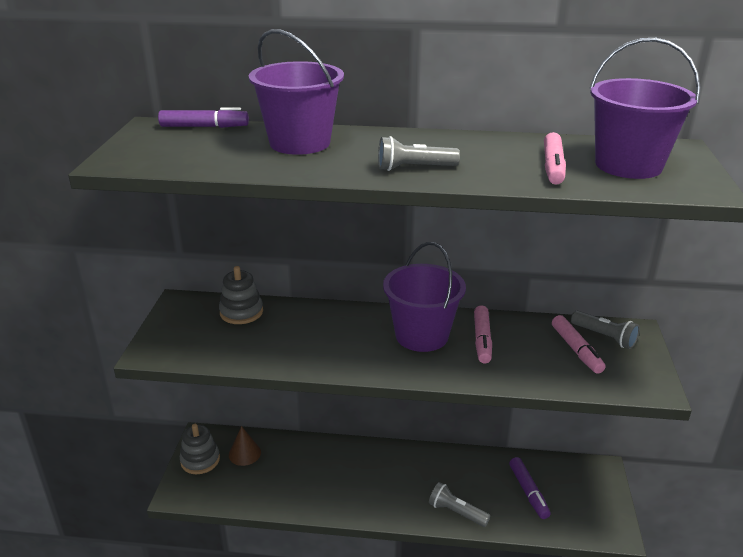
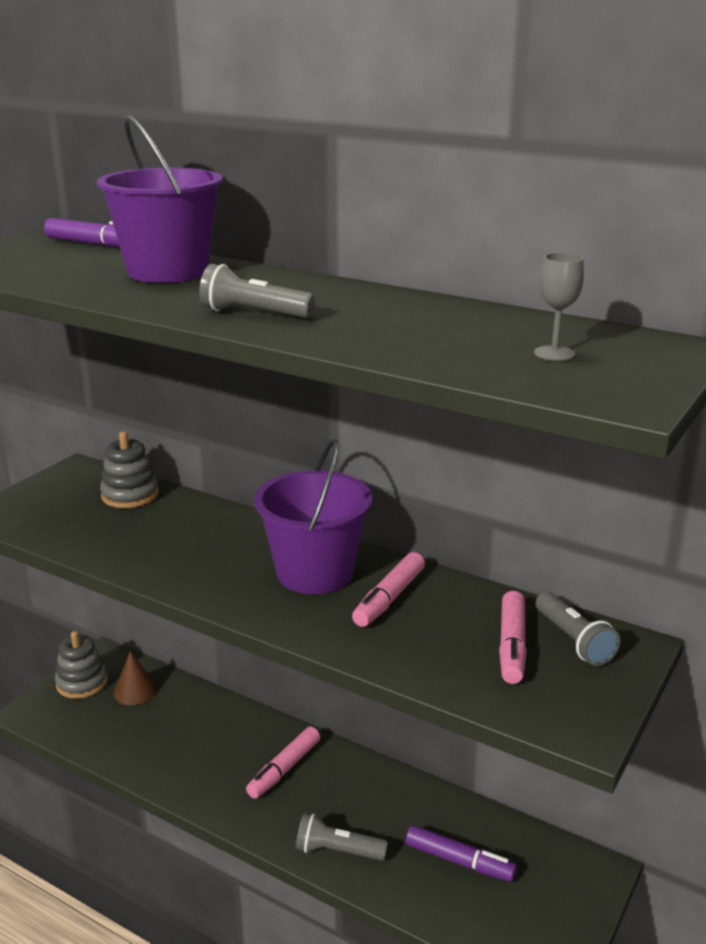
camera: 25 degrees right, 5 degrees down
(456, 512) = (337, 851): grey flashlight -> grey flashlight turned 45 degrees counterclockwise
(528, 492) = (459, 861): purple marker -> purple marker turned 75 degrees counterclockwise
(553, 166) = (439, 338): pink marker -> pink marker (284, 769)
(628, 165) = (554, 353): purple bucket -> grey goblet

